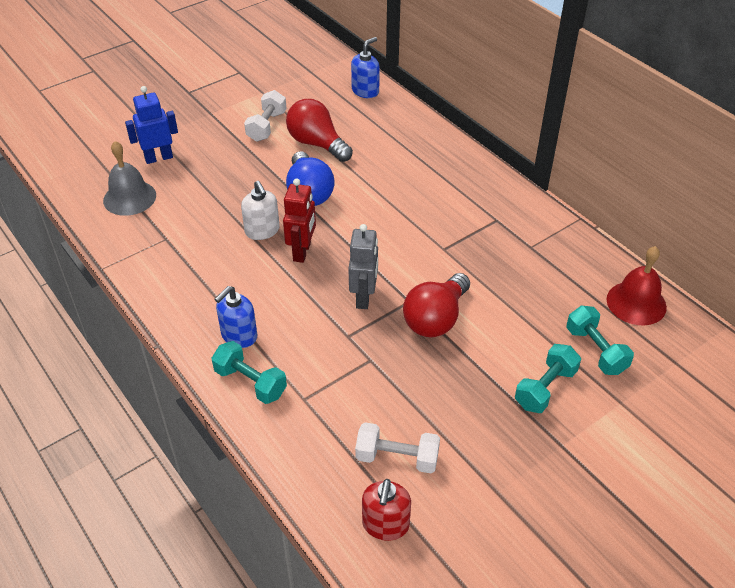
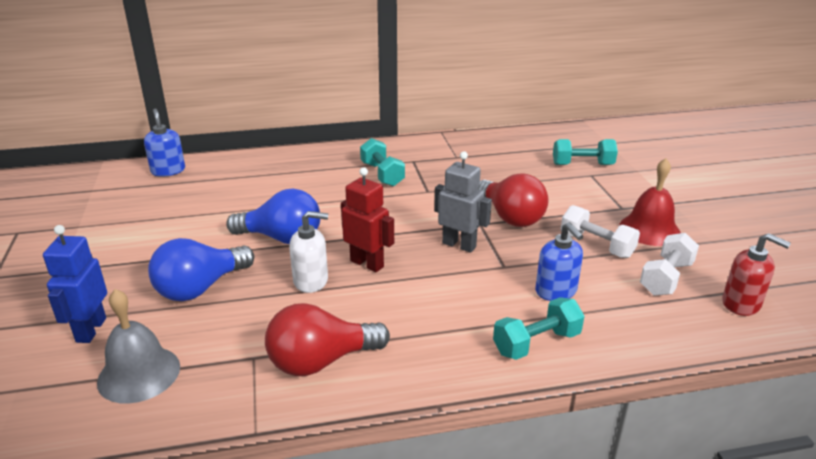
camera: 65 degrees left, 15 degrees down
(224, 182) = (200, 288): none -> blue light bulb
(239, 336) = (462, 335): blue soap dispenser -> blue soap dispenser (556, 291)
(267, 126) = (142, 237): white dumbbell -> white dumbbell (596, 245)
(317, 144) = (212, 215): red light bulb -> red light bulb (321, 361)
(545, 388) = (612, 193): turquoise dumbbell -> turquoise dumbbell (382, 174)
(636, 303) = (543, 138): red bell -> red bell (649, 229)

